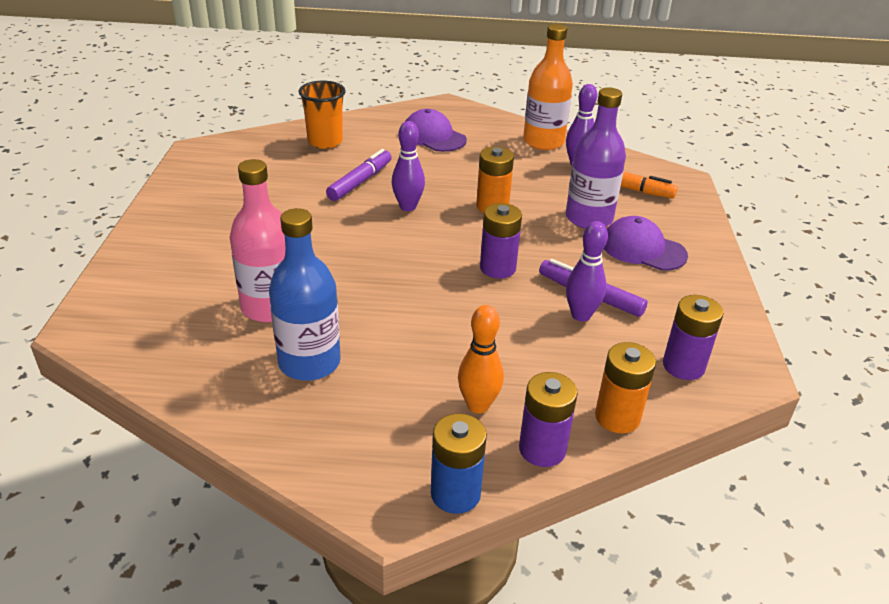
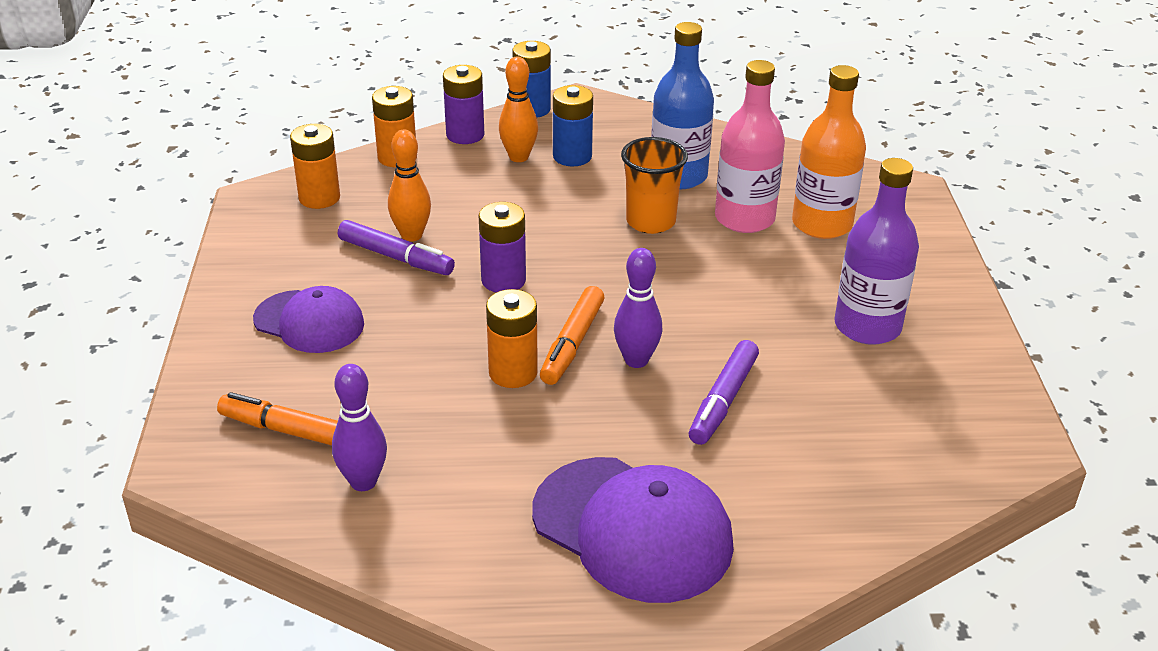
camera: 175 degrees right, 0 degrees up
(325, 142) = (825, 490): orange cup -> orange cup (650, 222)
(417, 401) = (572, 156): none -> blue battery
(433, 136) = (632, 529): purple cap -> purple cap, size x1.56
(450, 220) = (572, 344): none -> orange marker
(543, 142) = (418, 539): orange bottle -> orange bottle (822, 224)
(581, 315) = (411, 235): purple bowling pin -> orange bowling pin
(589, 218) = (371, 365): purple bottle -> purple bottle (867, 327)
(683, 366) = (319, 198): purple battery -> orange battery

